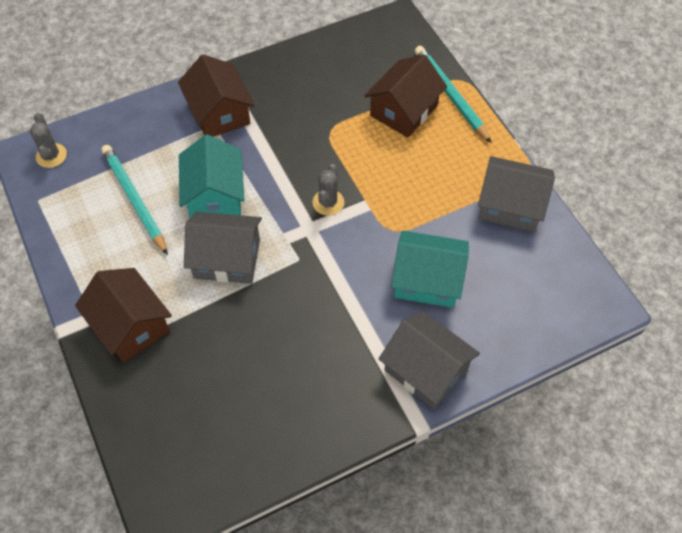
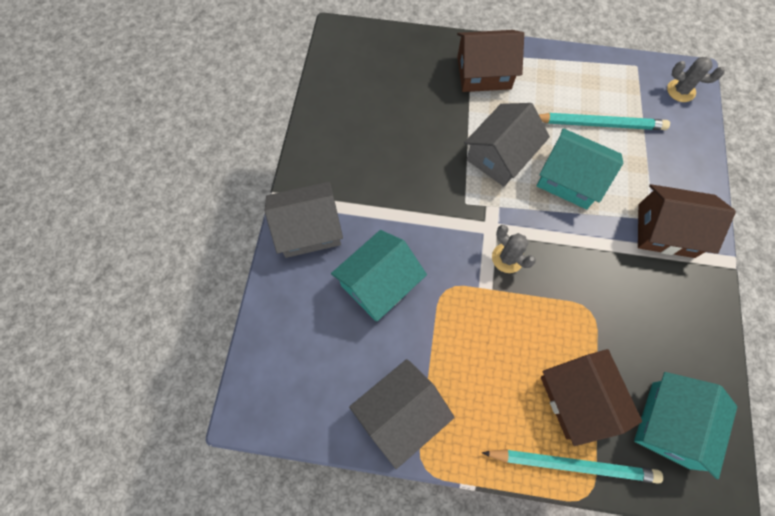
camera: 125 degrees right, 10 degrees up
(377, 57) = (670, 424): none -> turquoise house

